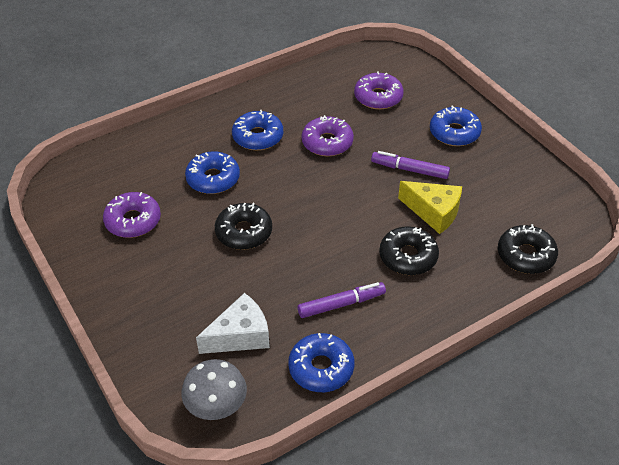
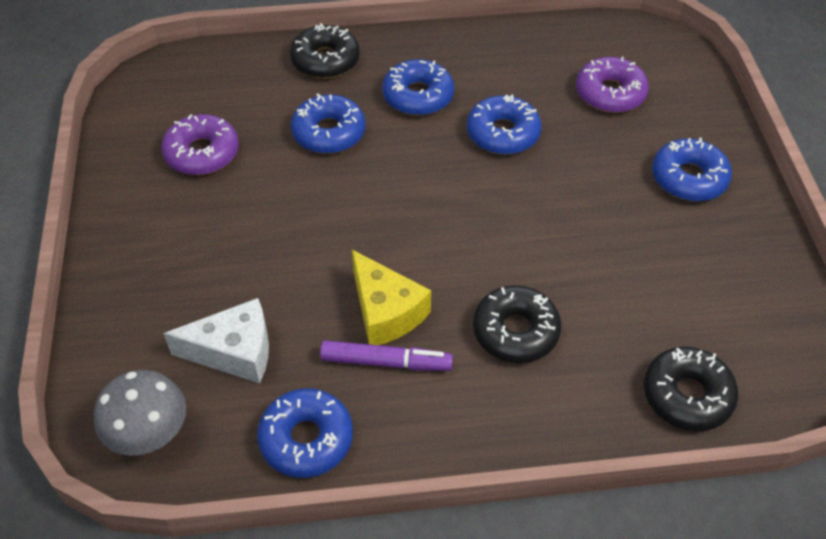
camera: 25 degrees right, 5 degrees up
(244, 232) = (323, 216): black donut -> black donut (325, 60)
(327, 142) = (503, 133): purple donut -> blue donut
(409, 170) = (592, 209): purple marker -> none
(434, 212) = (590, 281): yellow cheese -> yellow cheese (386, 312)

